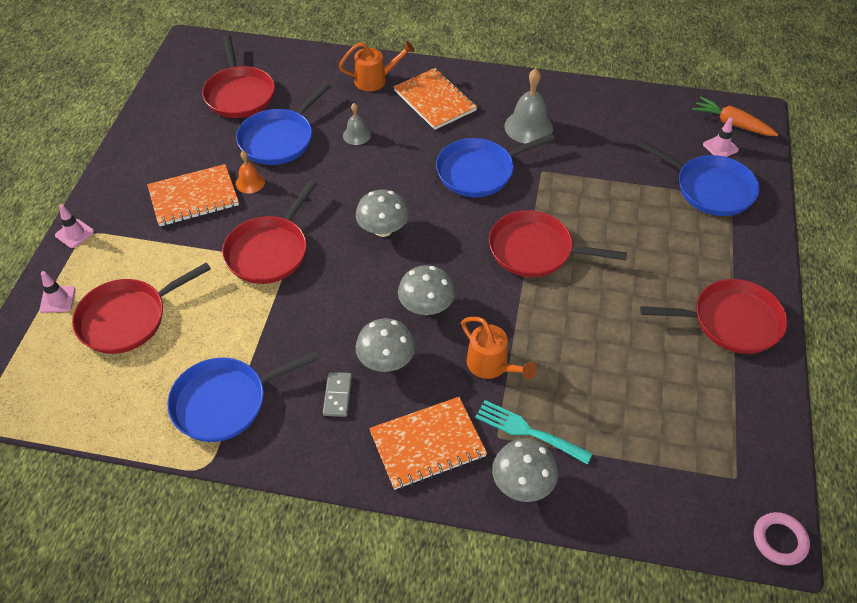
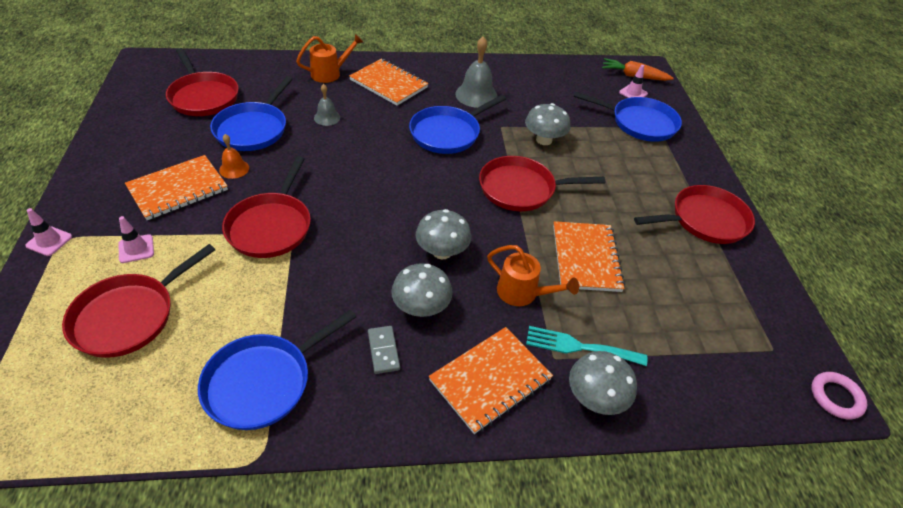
camera: 20 degrees left, 5 degrees down
(58, 299) = (40, 311): pink traffic cone -> pink traffic cone (136, 249)
(383, 229) = (377, 191): grey mushroom -> grey mushroom (544, 140)
(574, 340) = (586, 258): none -> orange notebook

